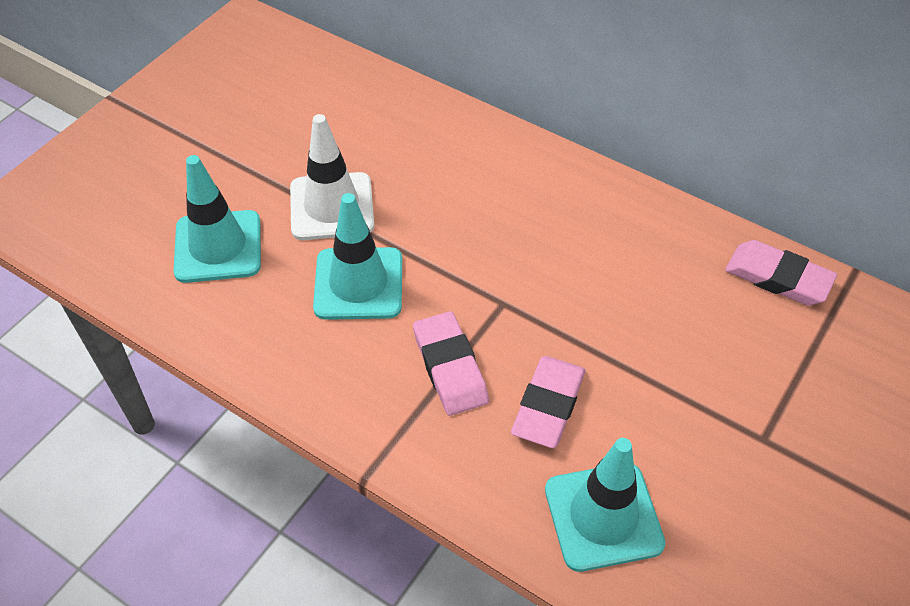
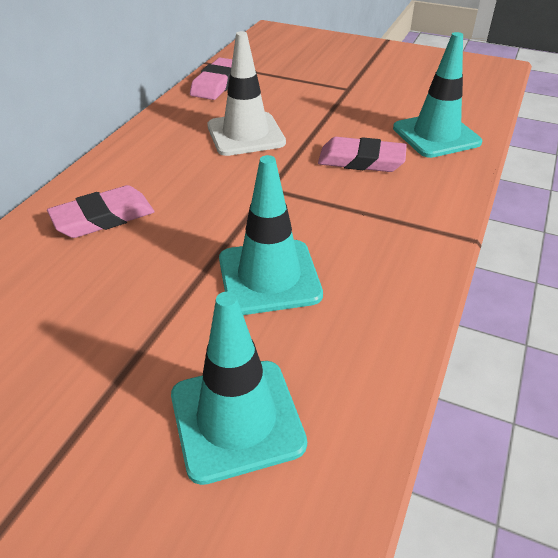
camera: 100 degrees left, 10 degrees down
(332, 207) = (157, 318): white traffic cone -> white traffic cone (245, 134)
(450, 367) = (347, 208): pink eraser -> pink eraser (103, 217)

